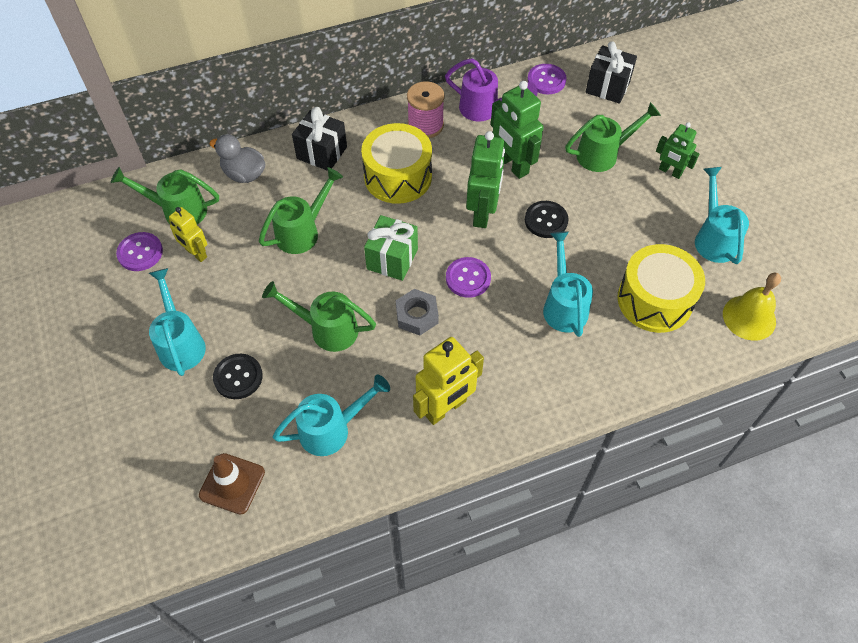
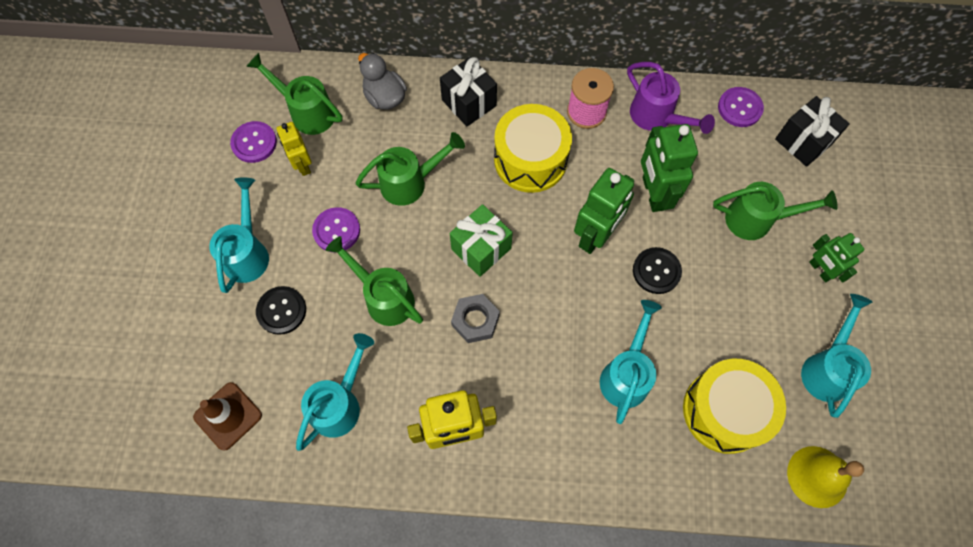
camera: 25 degrees right, 10 degrees up
(332, 429) = (340, 403): turquoise watering can -> turquoise watering can turned 60 degrees counterclockwise
(468, 278) = (545, 302): purple button -> purple button (336, 230)

